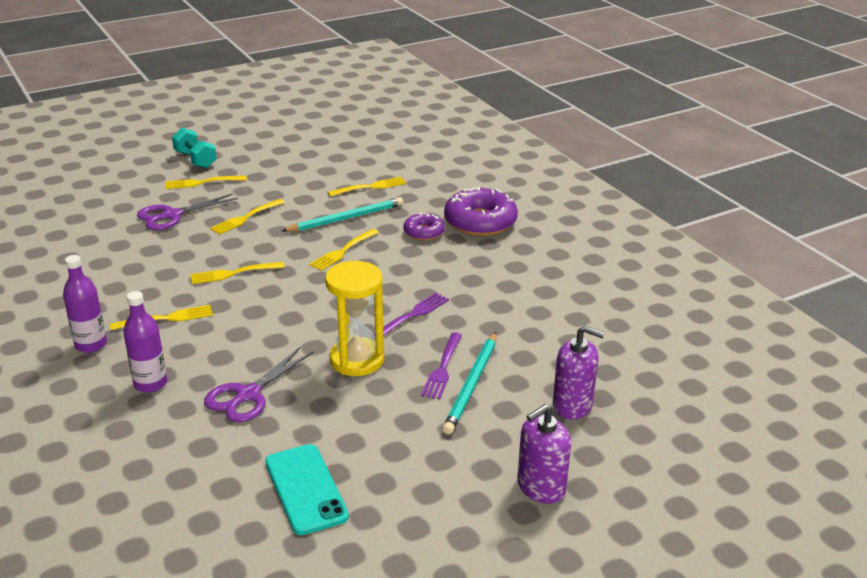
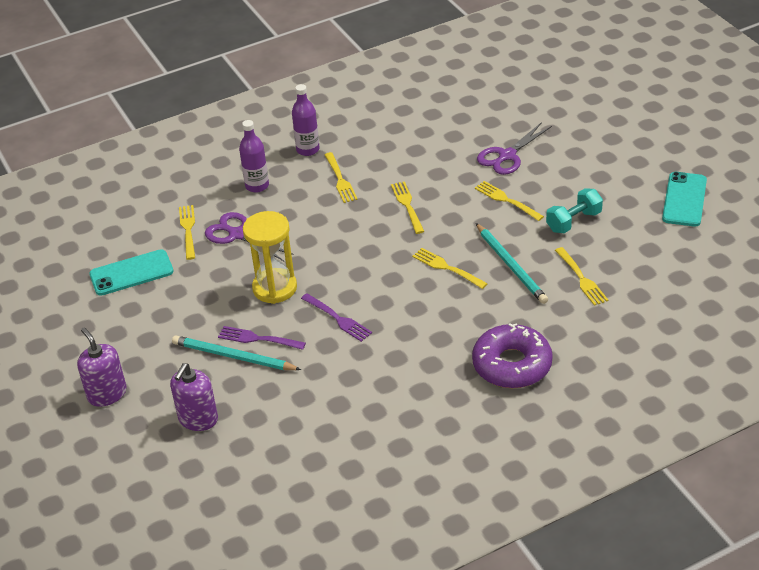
camera: 95 degrees right, 10 degrees up
(172, 215) = (507, 156): purple scissors -> purple scissors turned 105 degrees counterclockwise
(195, 160) = (624, 152): turquoise dumbbell -> turquoise dumbbell (573, 221)
(203, 182) = (575, 164): yellow fork -> yellow fork (188, 230)
(275, 140) = (684, 199): none -> turquoise phone
(424, 232) = (486, 322): purple donut -> none

